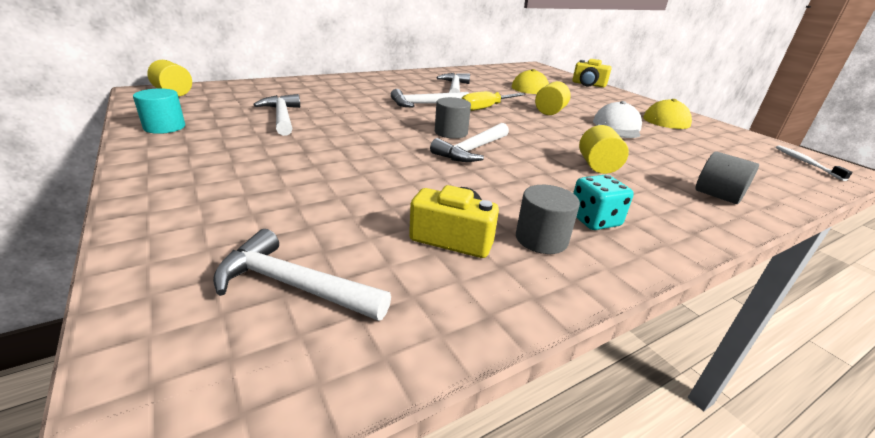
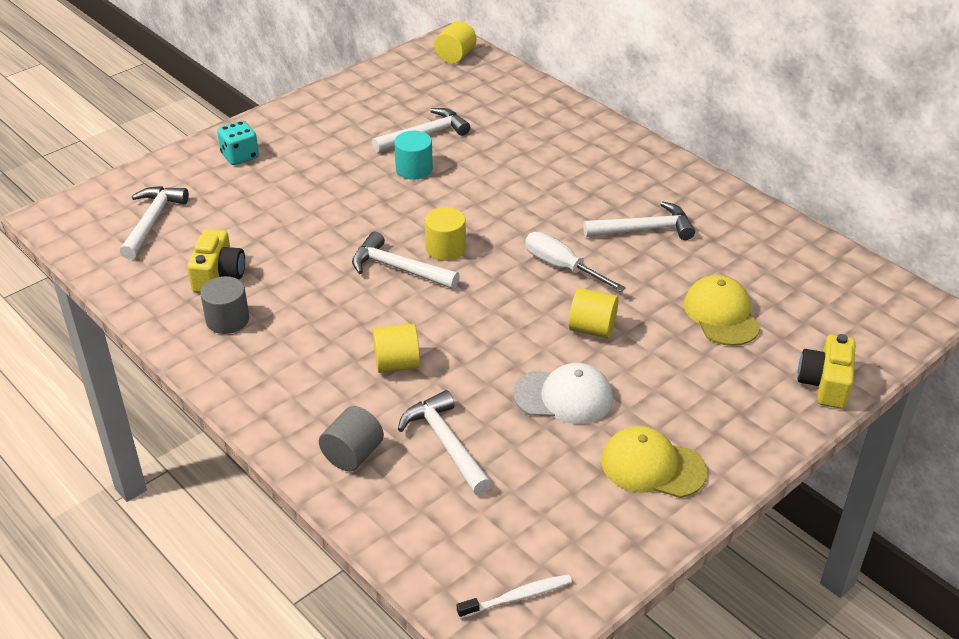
camera: 80 degrees right, 10 degrees up
(164, 127) = (361, 90): turquoise cylinder -> turquoise cylinder (414, 169)
(425, 104) = (540, 216): white hammer -> white hammer (446, 443)
(451, 132) = (445, 248): grey cylinder -> yellow cylinder
(486, 108) = (562, 267): yellow screwdriver -> white screwdriver
(594, 220) = (267, 352): turquoise dice -> turquoise dice (240, 156)

